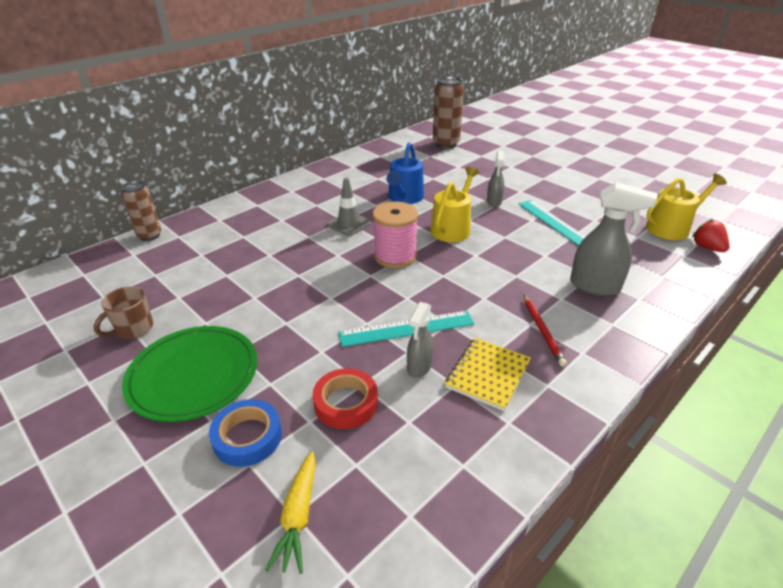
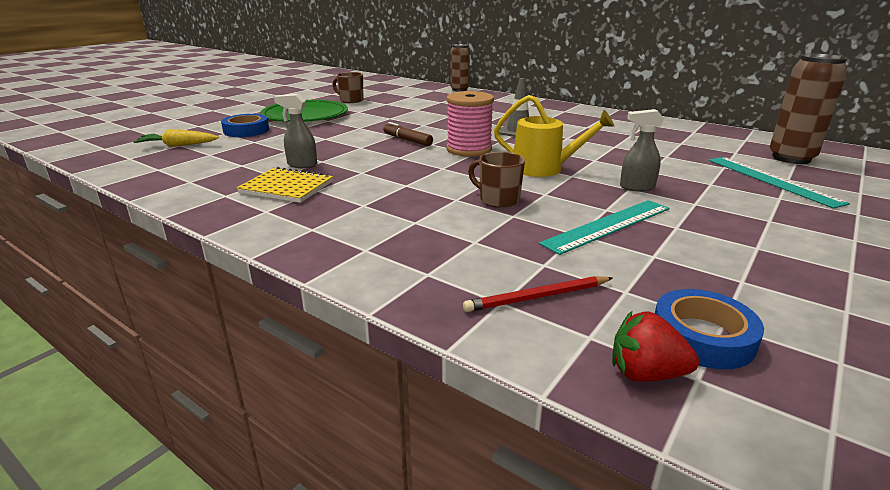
camera: 80 degrees right, 10 degrees down
(346, 403) = (267, 148): red tape -> none
(353, 289) = (407, 140): none -> brown marker
(404, 198) = (596, 146): blue watering can -> none
(406, 328) = (353, 159): turquoise ruler -> turquoise ruler (772, 180)
(517, 257) = (498, 200): none -> brown mug
(542, 331) = (350, 210): red pencil -> red pencil (537, 297)
(595, 286) = (448, 244): grey spray bottle -> none
(671, 228) = (702, 336): yellow watering can -> blue tape
(707, 248) = (645, 374): red strawberry -> red strawberry turned 135 degrees counterclockwise

